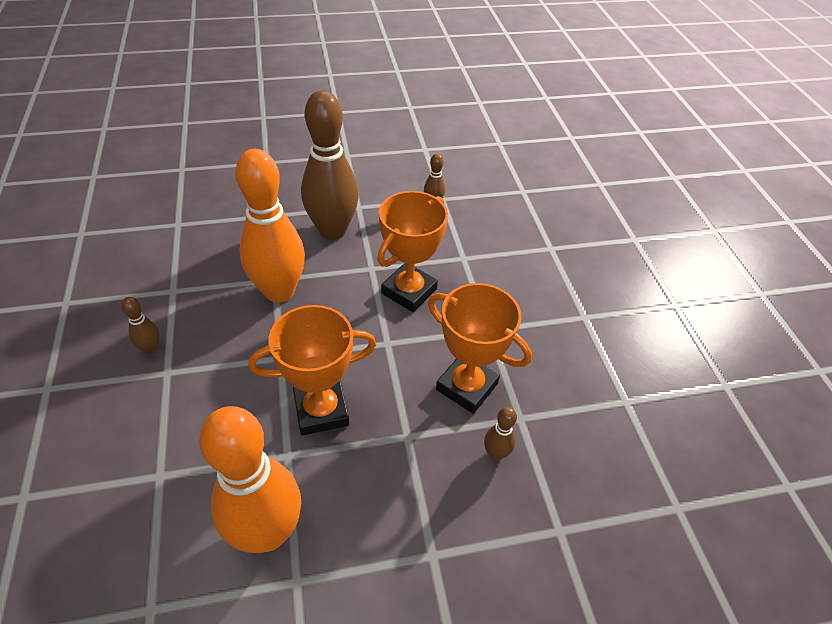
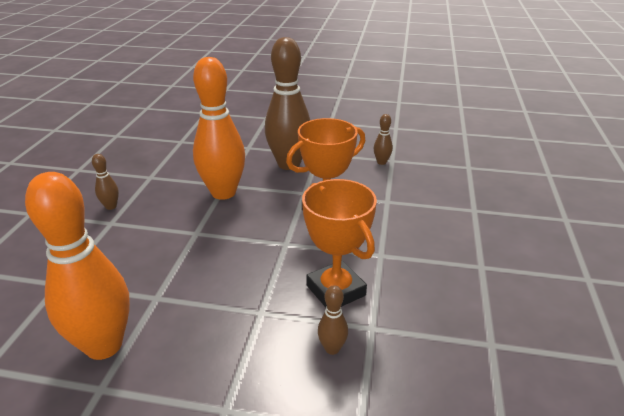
camera: 25 degrees right, 15 degrees down
(321, 410) = (202, 275): orange trophy -> none

